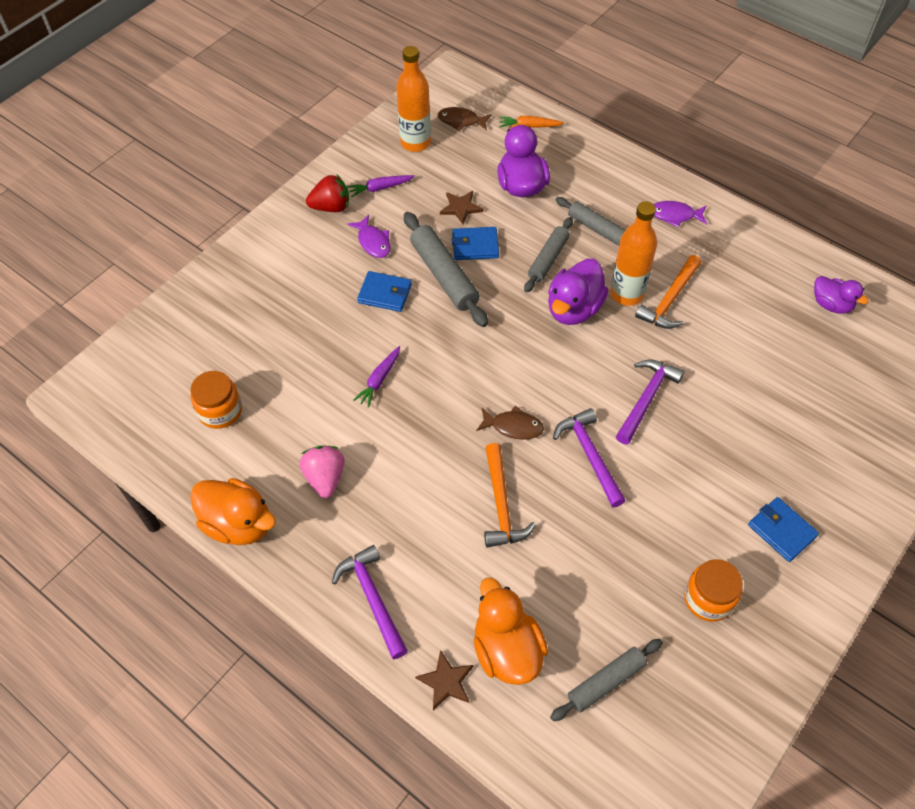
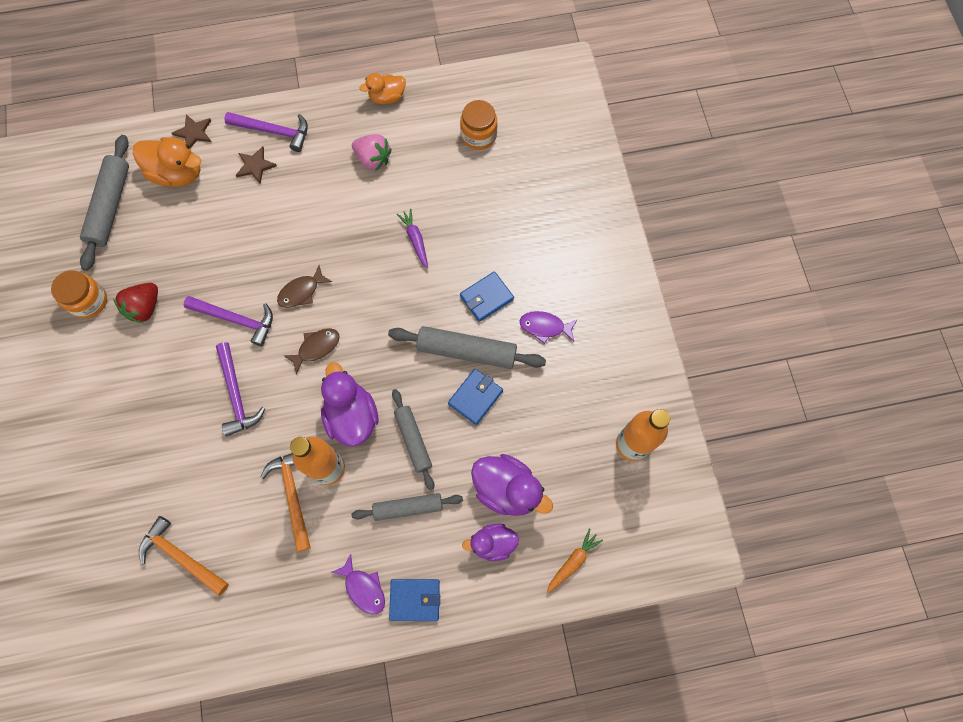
camera: 130 degrees right, 15 degrees up
(239, 524) = (387, 97): orange duck -> orange duck, size x0.63
(331, 207) = (609, 323): red strawberry -> red strawberry (145, 308)
(380, 188) = (599, 375): purple carrot -> none
(461, 121) = (629, 506): brown fish -> brown fish (316, 348)
(461, 208) = (524, 420): brown star -> brown star (255, 166)
(501, 505) = (258, 239): orange hammer -> orange hammer (181, 556)
(606, 682) = (110, 206): grey rolling pin -> grey rolling pin, size x1.52
(675, 215) = (363, 588): purple fish -> purple fish turned 90 degrees clockwise
(781, 531) = (74, 385): blue wallet -> blue wallet (415, 599)
(831, 304) = (168, 620): purple duck -> purple duck (492, 543)

